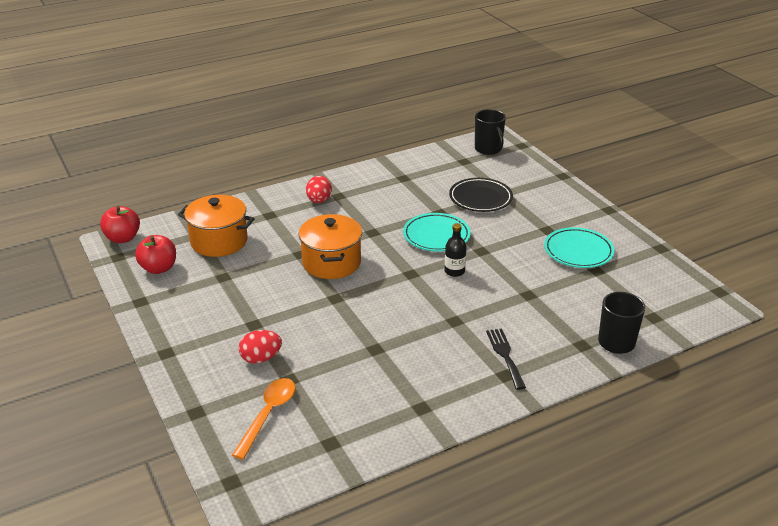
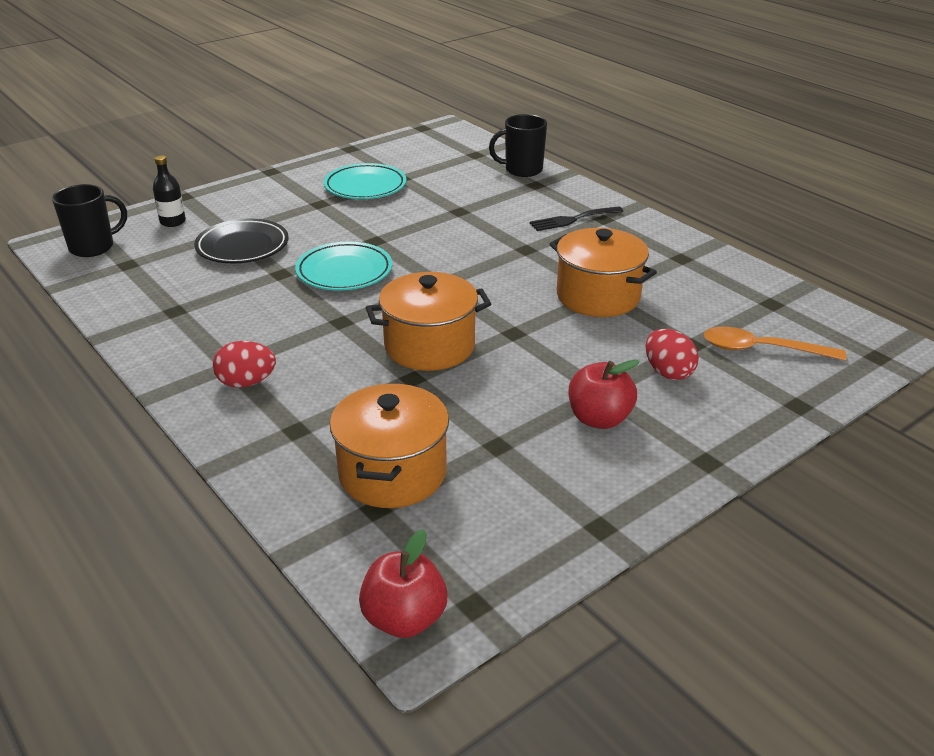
camera: 100 degrees left, 0 degrees up
(159, 268) = (496, 530): red apple -> red apple (599, 419)
(371, 345) = (598, 296): none -> orange pot
(454, 271) = (425, 255): black bottle -> black bottle (173, 222)

